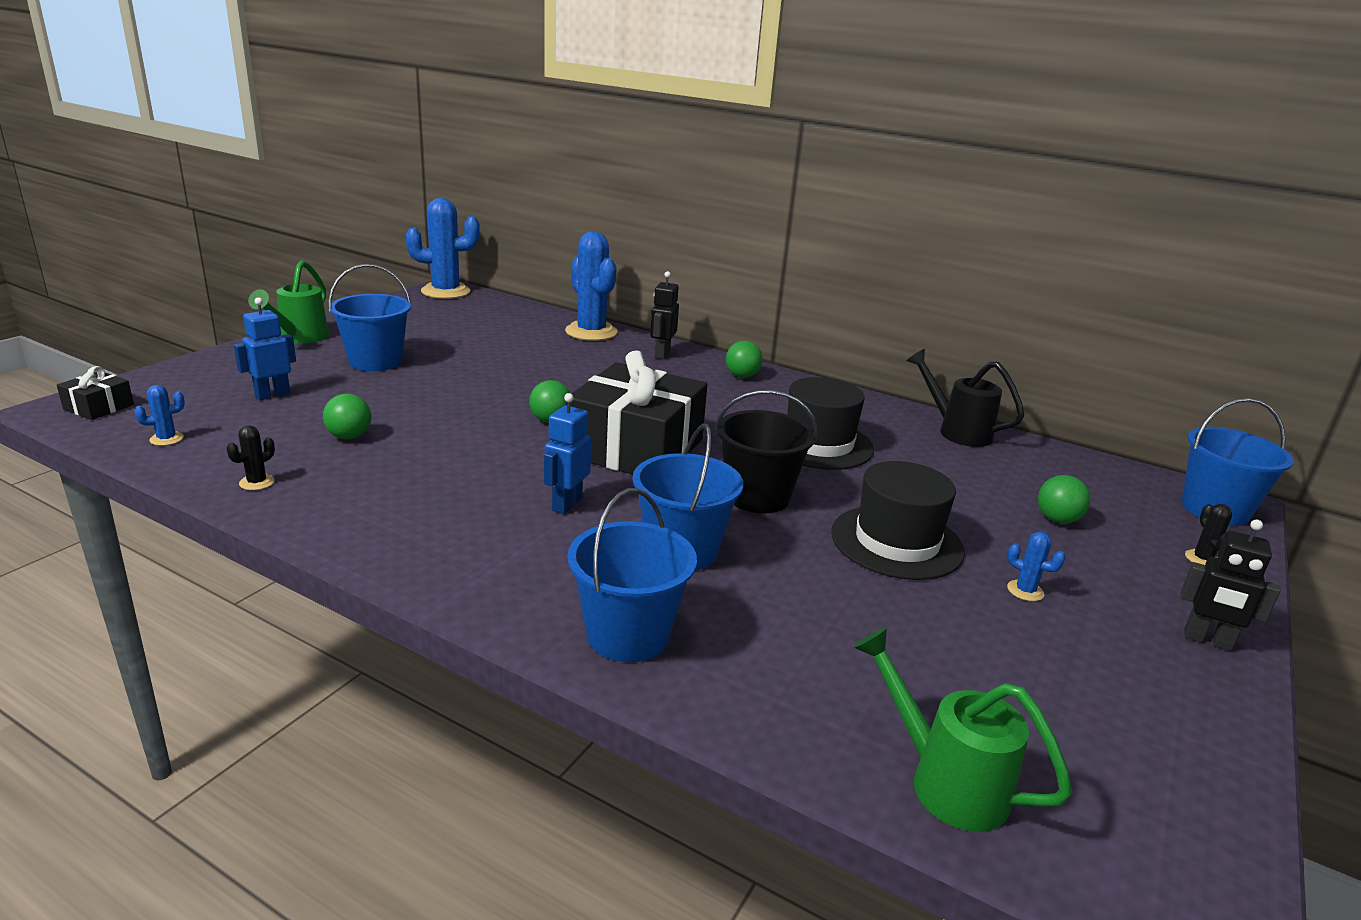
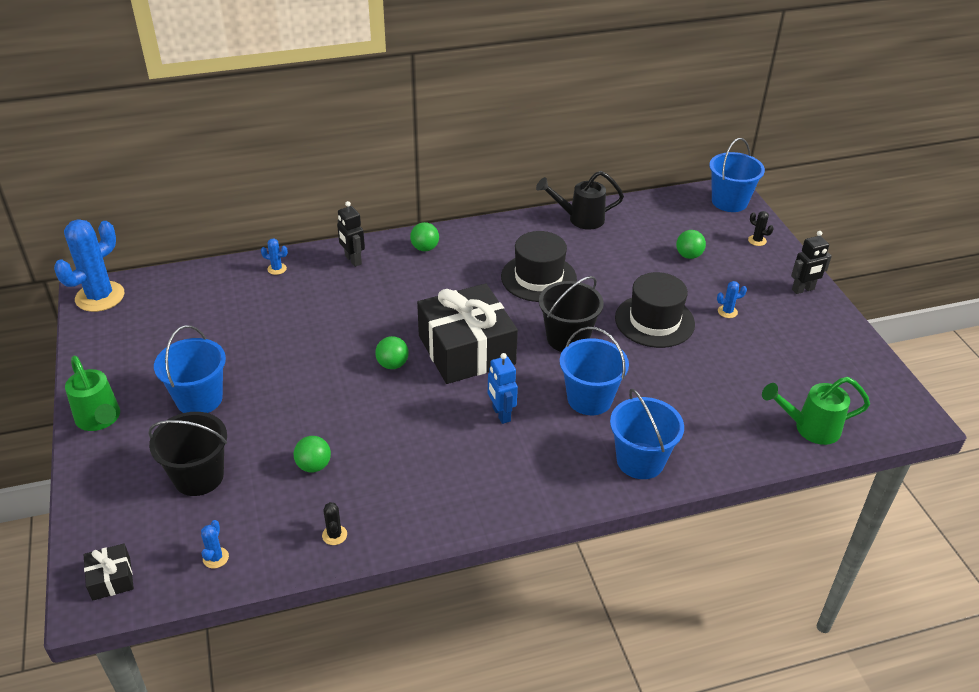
camera: 45 degrees left, 15 degrees up
(272, 395) = (198, 476): blue robot -> black bucket
(591, 332) = (277, 269): blue cactus -> blue cactus, size x0.42

